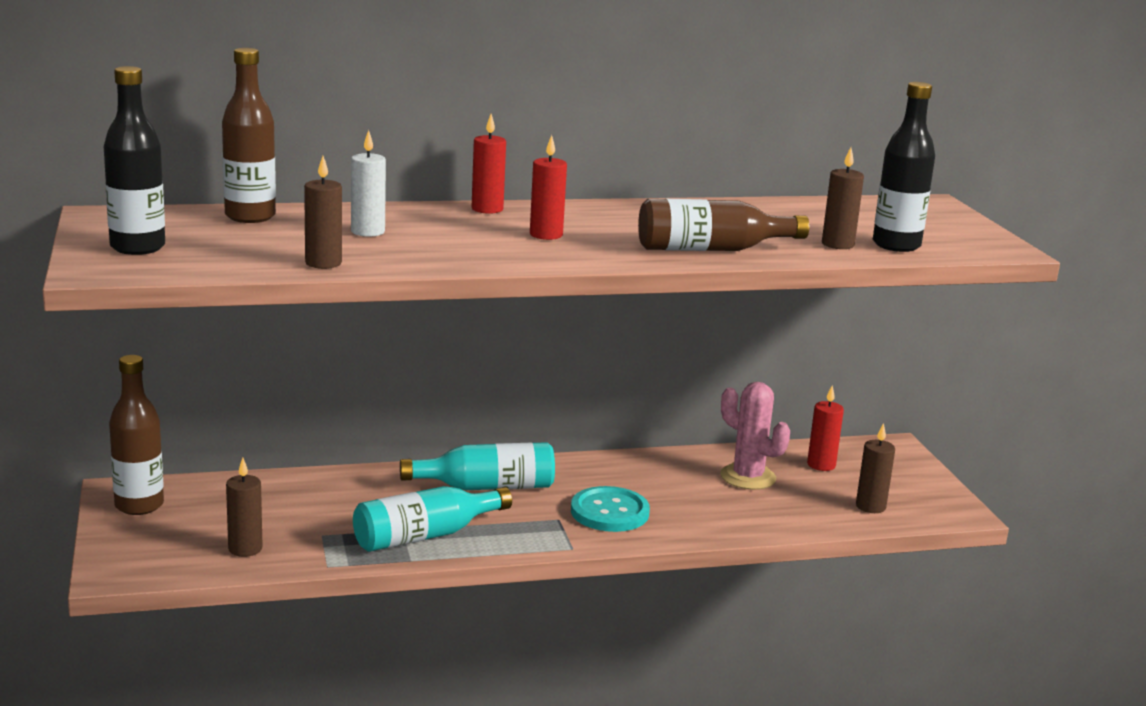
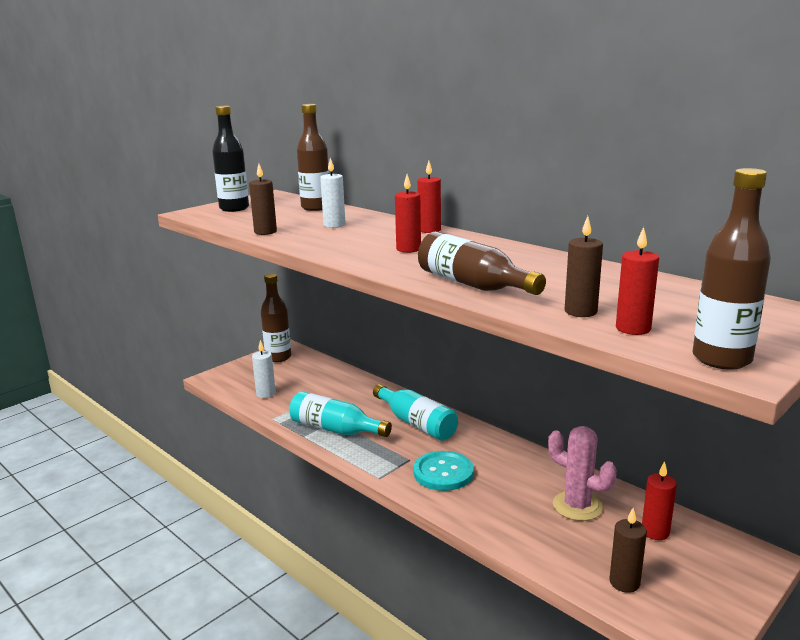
camera: 60 degrees right, 0 degrees up
(245, 549) = (266, 394): brown candle -> white candle
(748, 477) = (577, 506): pink cactus -> pink cactus turned 60 degrees counterclockwise
(896, 245) = (633, 329): black bottle -> red candle
(982, 247) = (721, 359): none -> brown bottle

